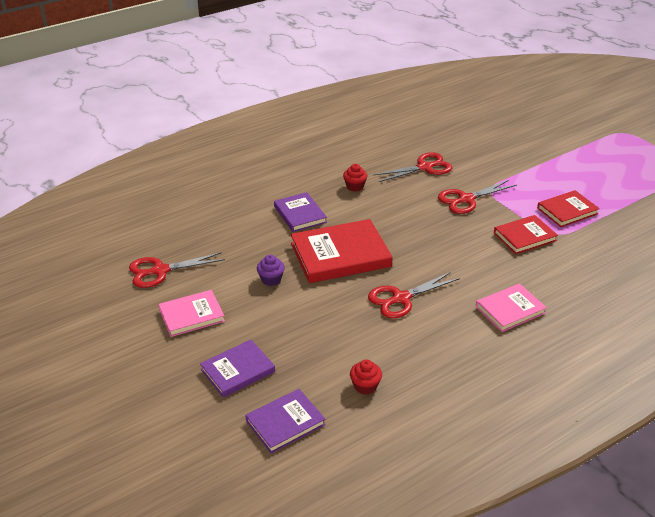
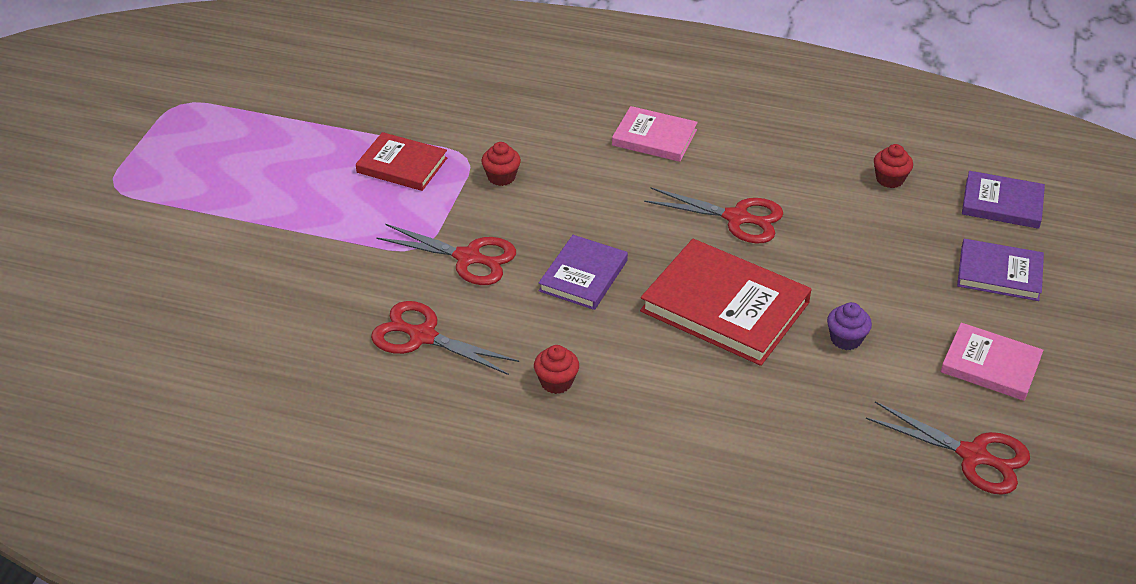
camera: 130 degrees left, 5 degrees up
(300, 214) = (690, 398): purple book -> purple book (583, 275)
(524, 237) = (501, 177): red book -> red cupcake

